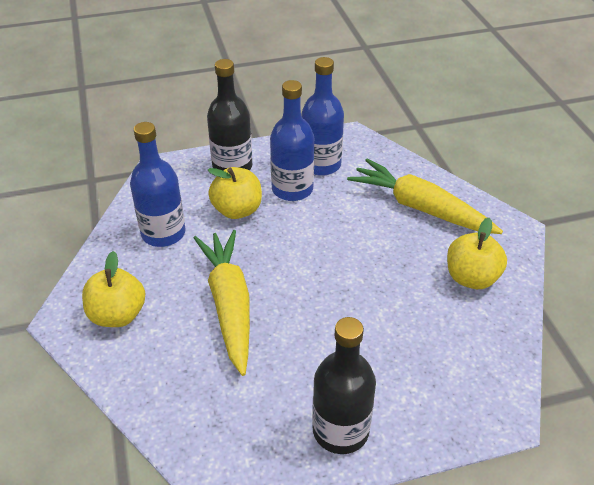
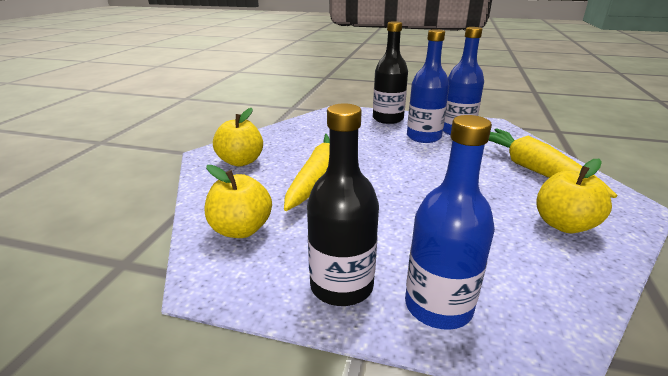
camera: 30 degrees right, 15 degrees down
(163, 233) = (311, 135): blue bottle -> blue bottle (438, 306)
(237, 210) = (372, 137): yellow apple -> yellow apple (241, 229)

